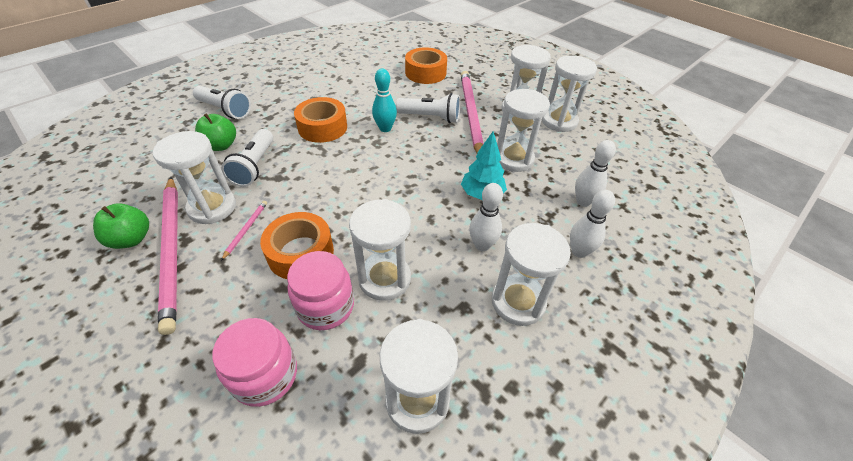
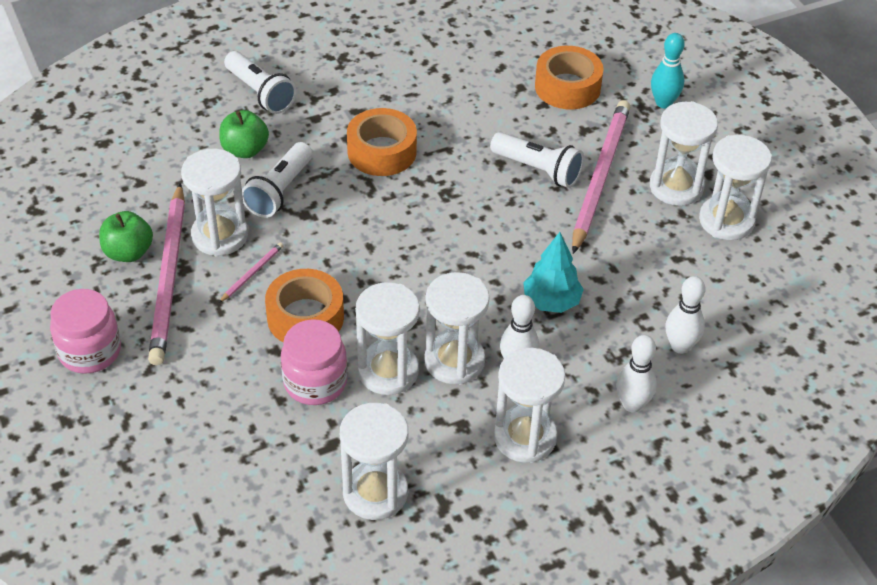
camera: 20 degrees right, 0 degrees up
(265, 375) = (239, 429): pink jar -> pink jar (90, 351)
(385, 128) = (466, 173): turquoise bowling pin -> turquoise bowling pin (663, 103)
(513, 159) = (622, 263): white hourglass -> white hourglass (454, 361)

